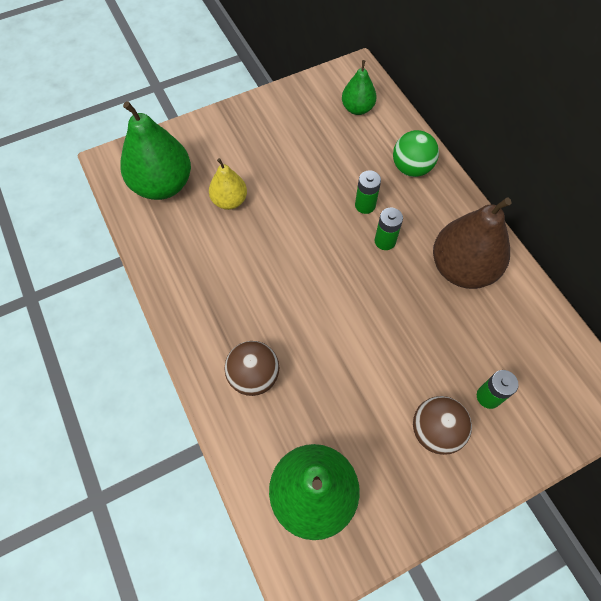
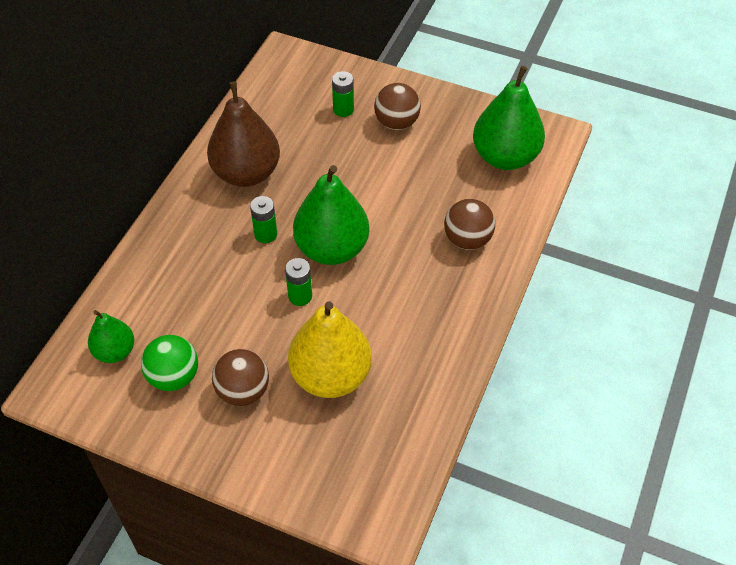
camera: 130 degrees left, 10 degrees down
(162, 185) = (367, 449): green pear -> green pear (332, 249)
(229, 201) = (330, 376): yellow pear -> yellow pear, size x1.79
(266, 151) = (243, 391): none -> brown ball
(365, 205) = (239, 270): green battery -> green battery (300, 296)
(411, 168) = (163, 262): green ball -> green ball (174, 377)

